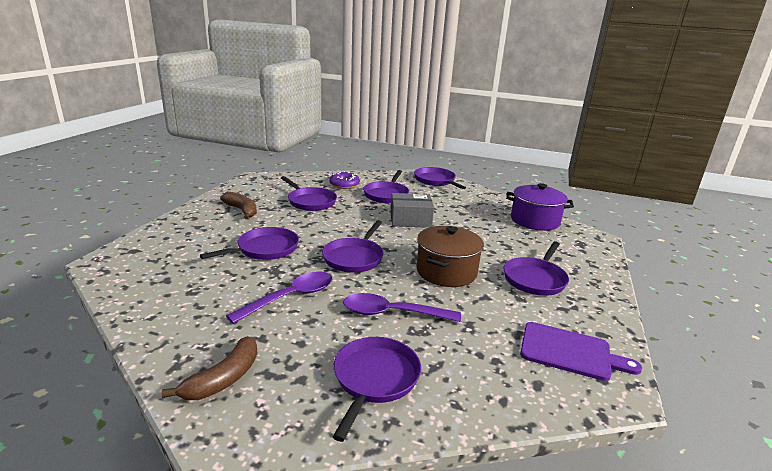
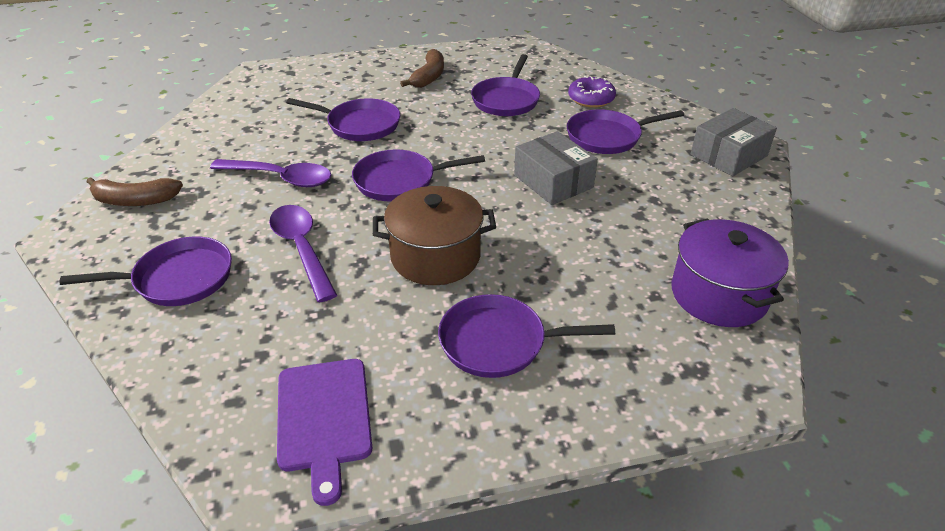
camera: 60 degrees right, 15 degrees up
(436, 181) = (728, 155): purple pan -> grey box

